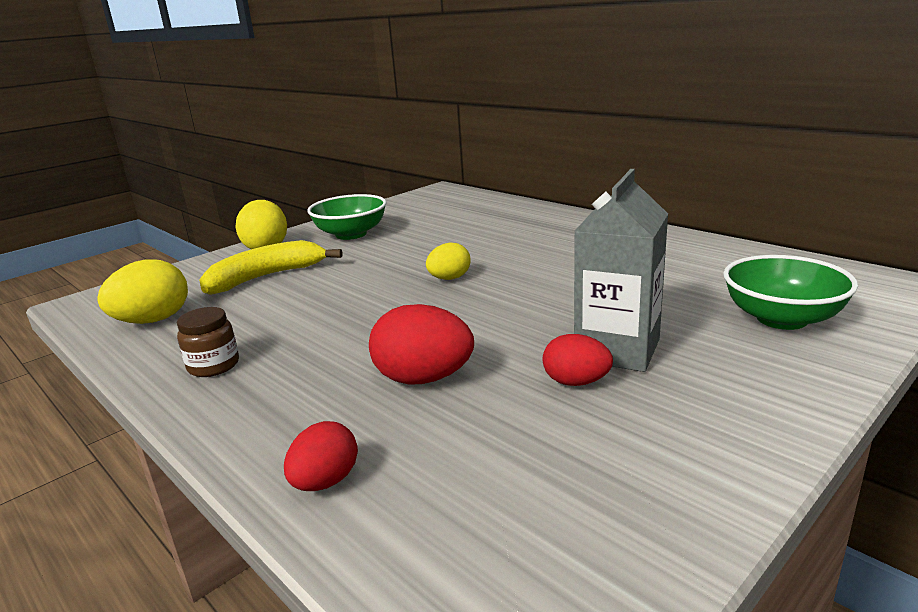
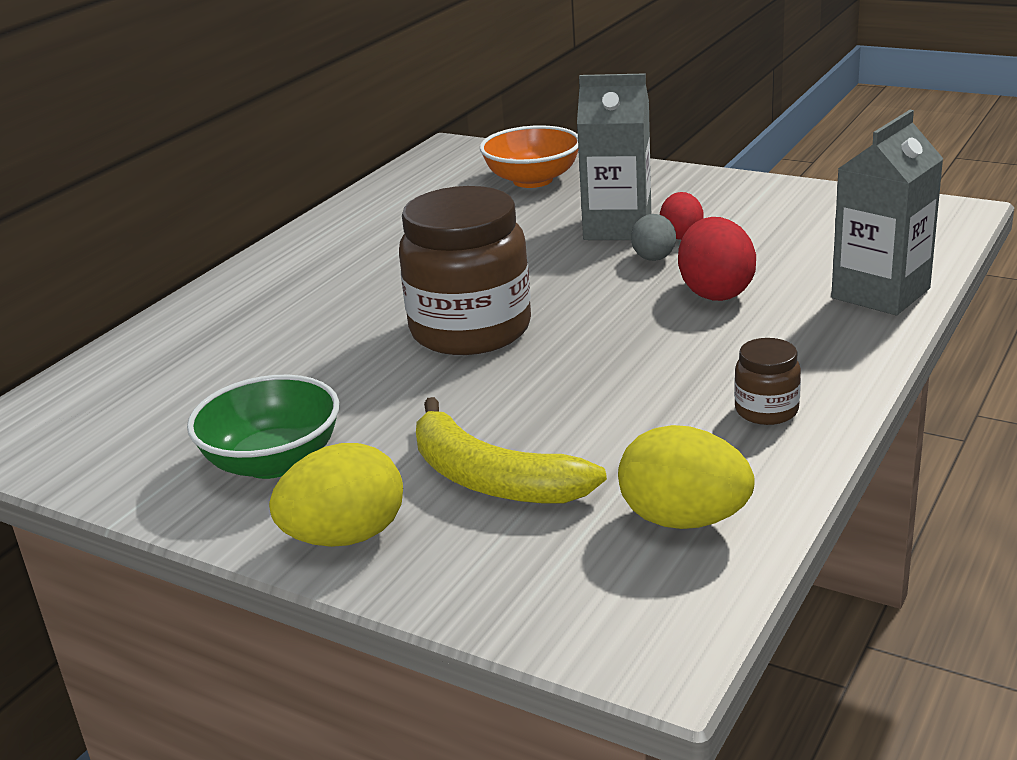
camera: 105 degrees left, 5 degrees up
(325, 482) = (880, 293): red egg -> grey carton
(449, 278) = (470, 330): yellow egg -> brown jar
(524, 358) = (653, 259): none -> grey egg
(781, 319) = (533, 180): green bowl -> orange bowl

